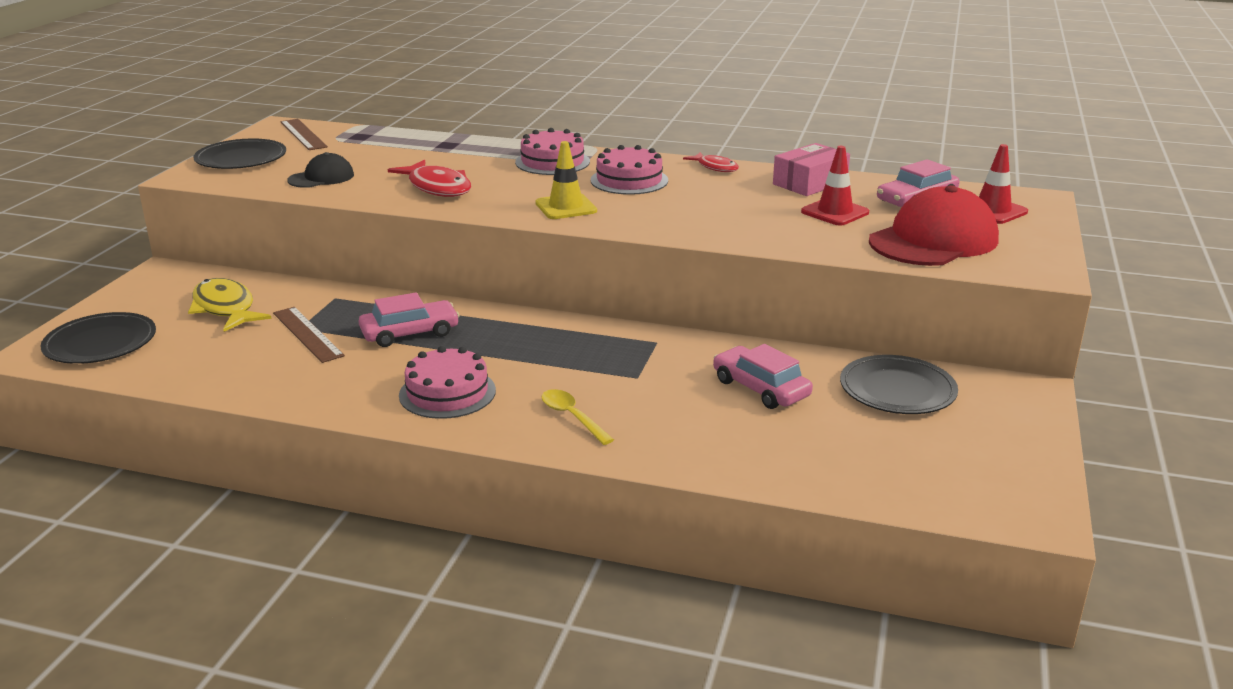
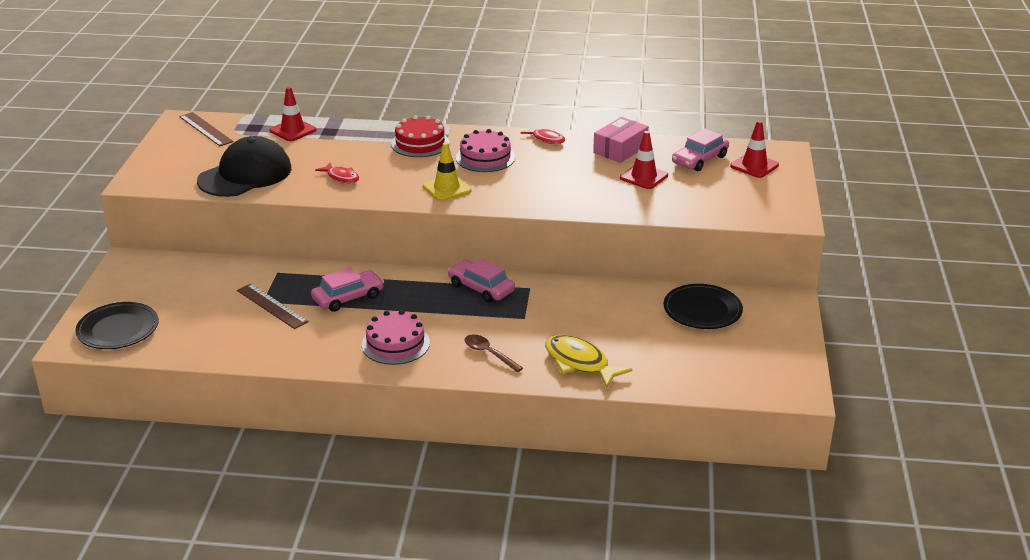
camera: 10 degrees left, 5 degrees up
(225, 308) = (197, 290): yellow fish -> yellow fish (579, 363)
(241, 159) = (169, 160): black plate -> none
(321, 178) = (245, 175): black cap -> black cap, size x1.88
(404, 141) = (293, 130): none -> red traffic cone
(437, 187) = (341, 177): red fish -> red fish, size x0.60
(552, 162) = (420, 143): pink cake -> red cake
(572, 417) = (489, 354): yellow spoon -> brown spoon
(760, 388) = (611, 318): pink car -> pink car (481, 288)
(933, 240) = (716, 197): red cap -> none

